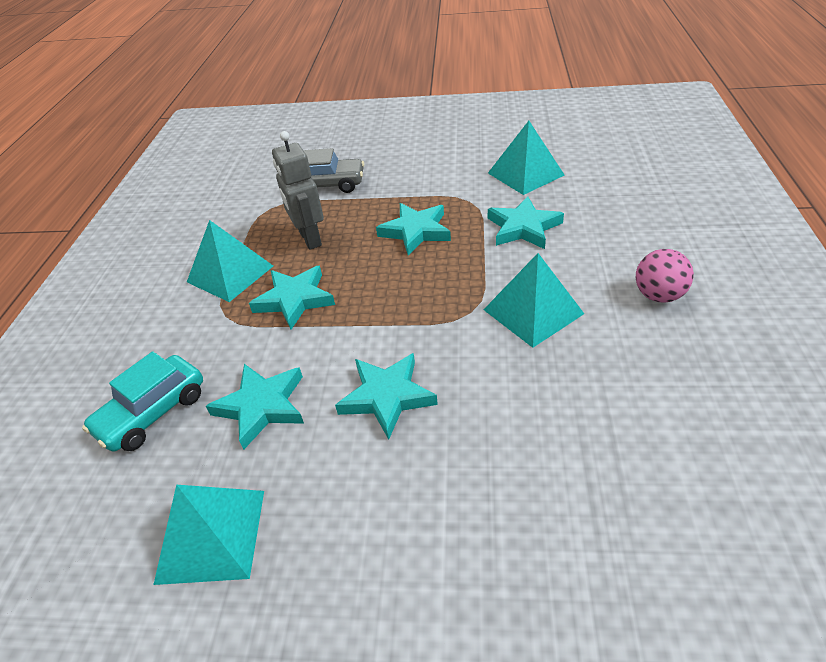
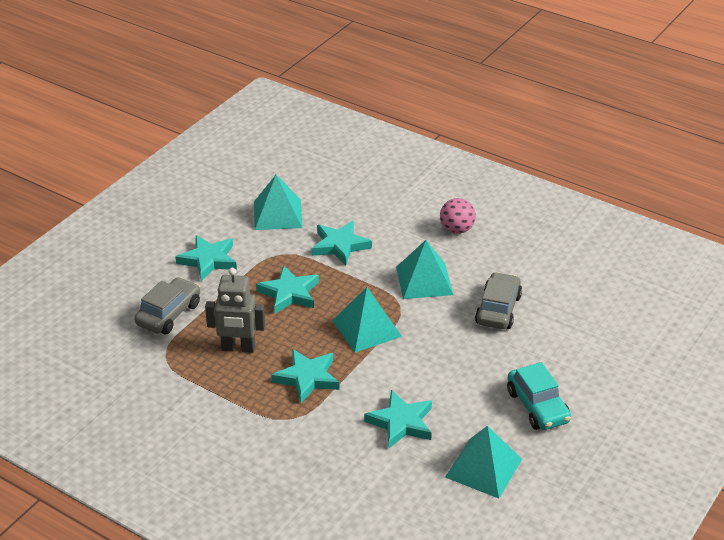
camera: 65 degrees left, 5 degrees down
(153, 413) = (361, 476): turquoise car -> turquoise car (537, 406)
(230, 274) = (238, 403): turquoise pyramid -> turquoise pyramid (367, 328)
(387, 397) = (440, 367): turquoise star -> turquoise star (208, 260)
(547, 404) = (498, 309): none -> grey car

